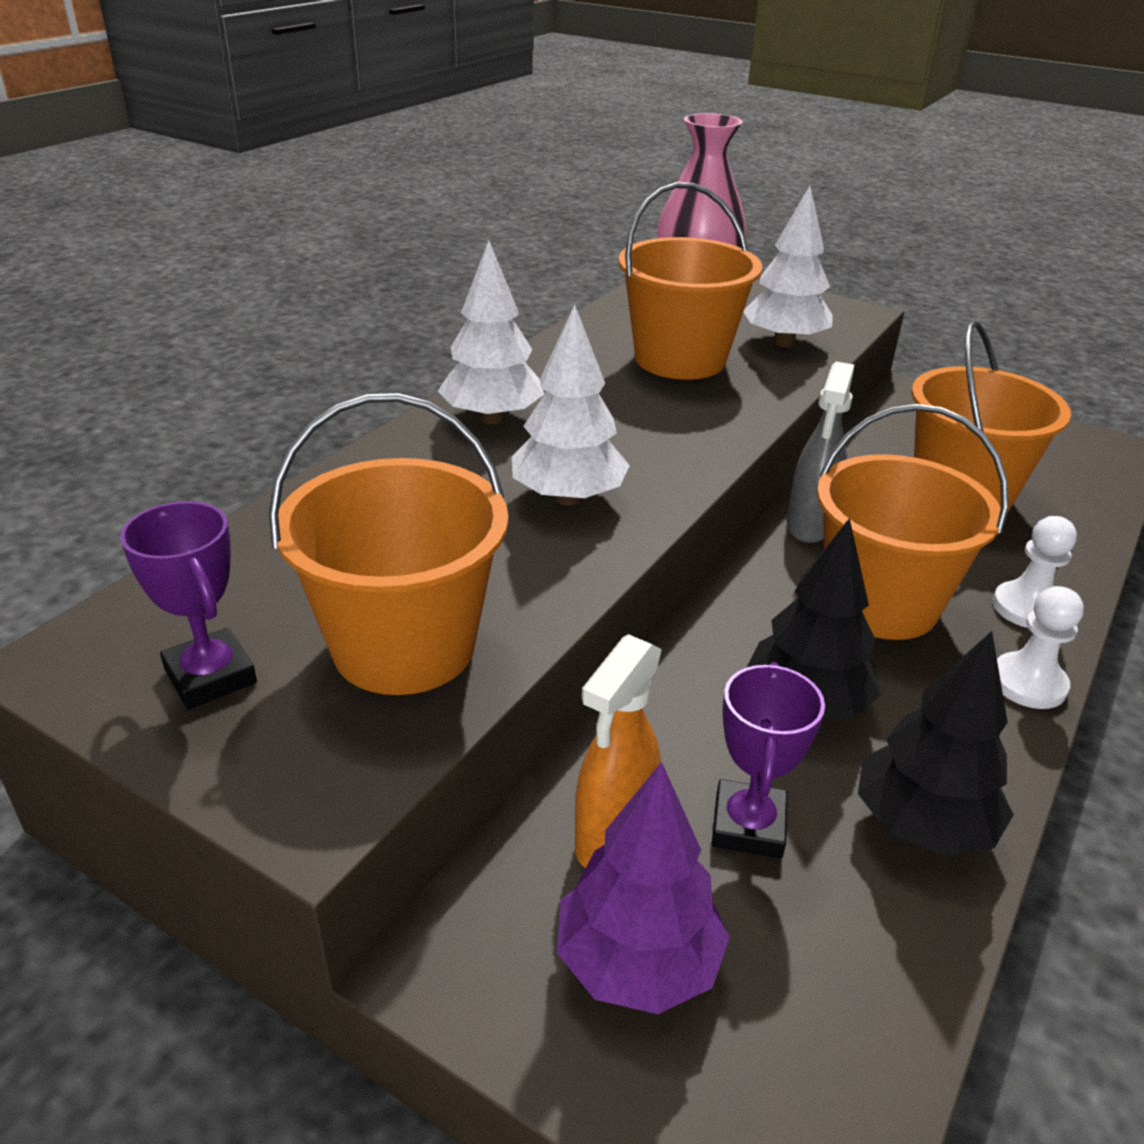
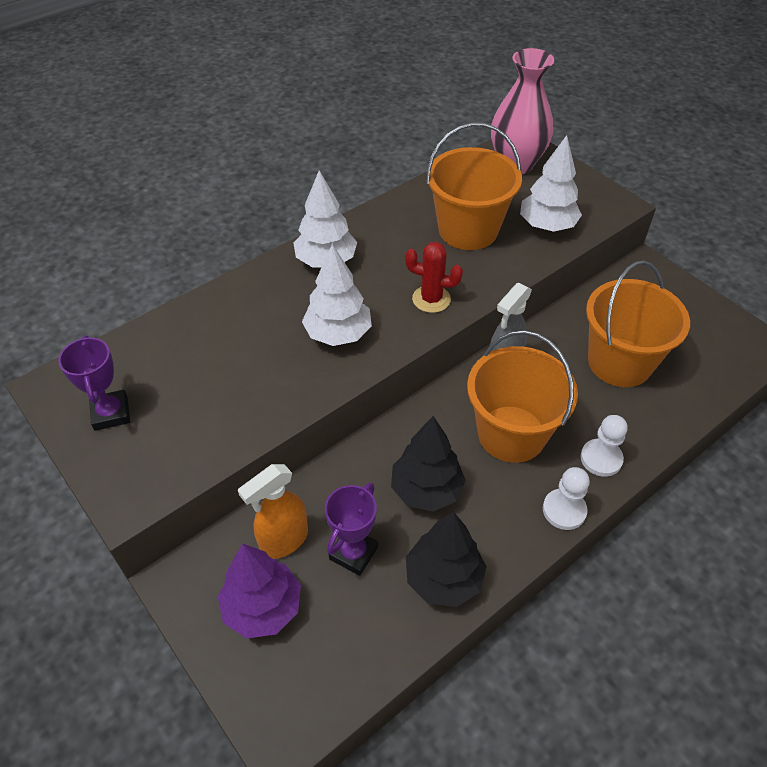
camera: 20 degrees right, 15 degrees up
(404, 646) = (206, 417): orange bucket -> none
(683, 437) = (431, 299): none -> red cactus

